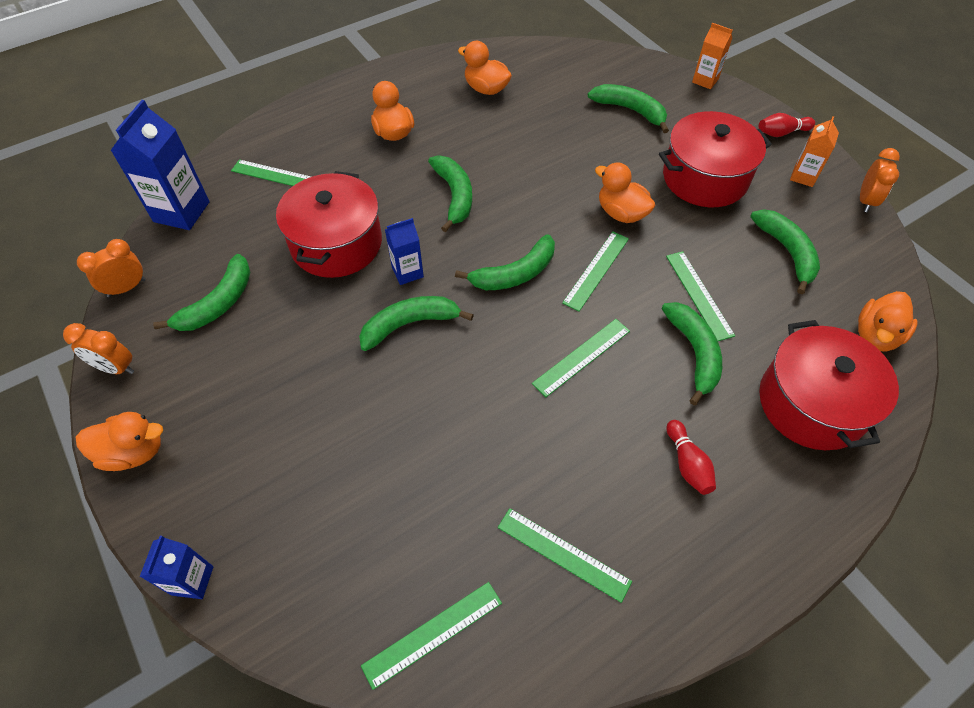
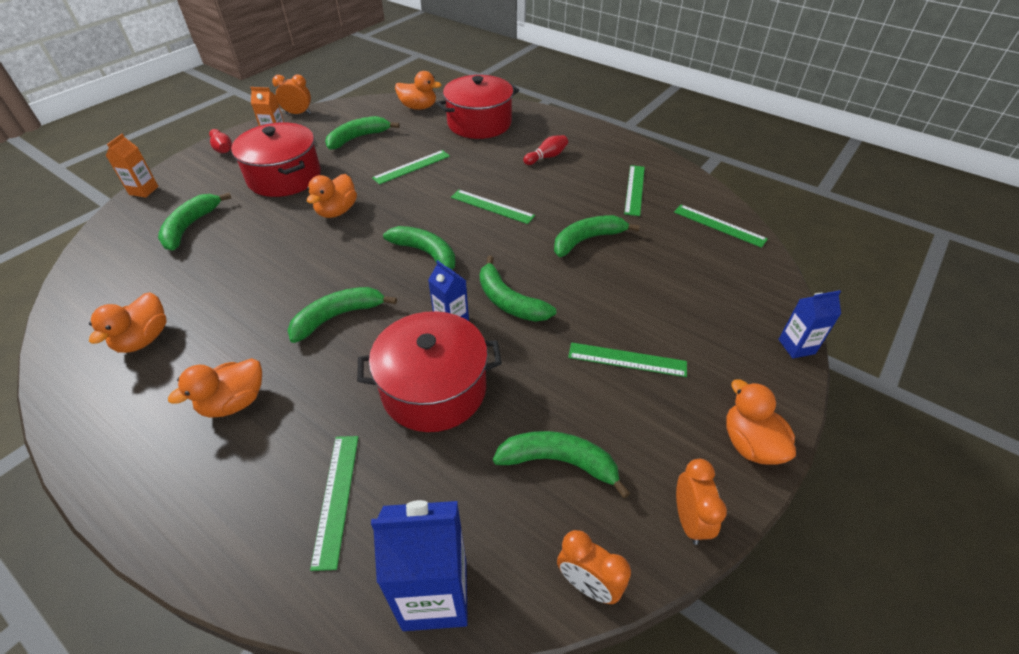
camera: 110 degrees left, 10 degrees down
(596, 270) = (406, 213): green ruler -> green ruler (627, 359)
(694, 353) = (464, 163): green banana -> green banana (587, 240)

